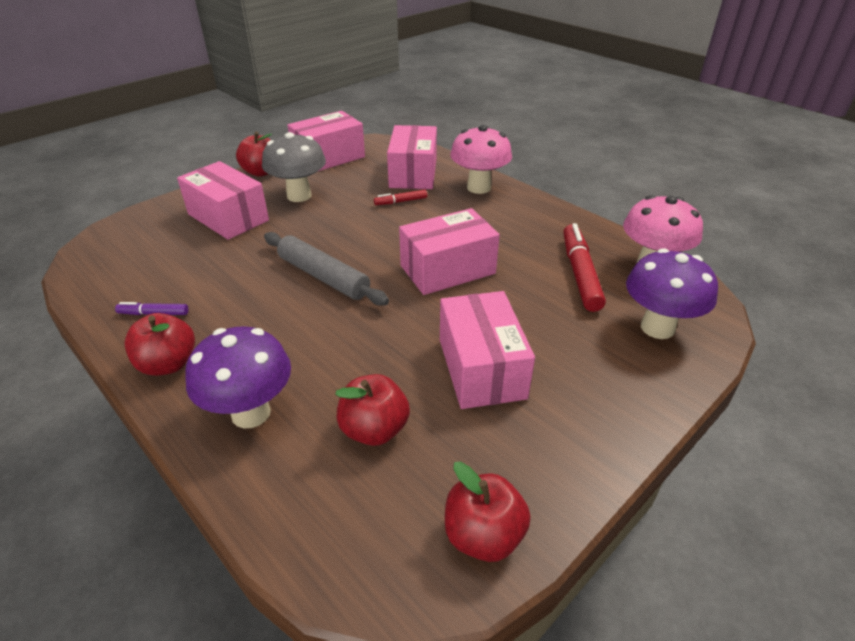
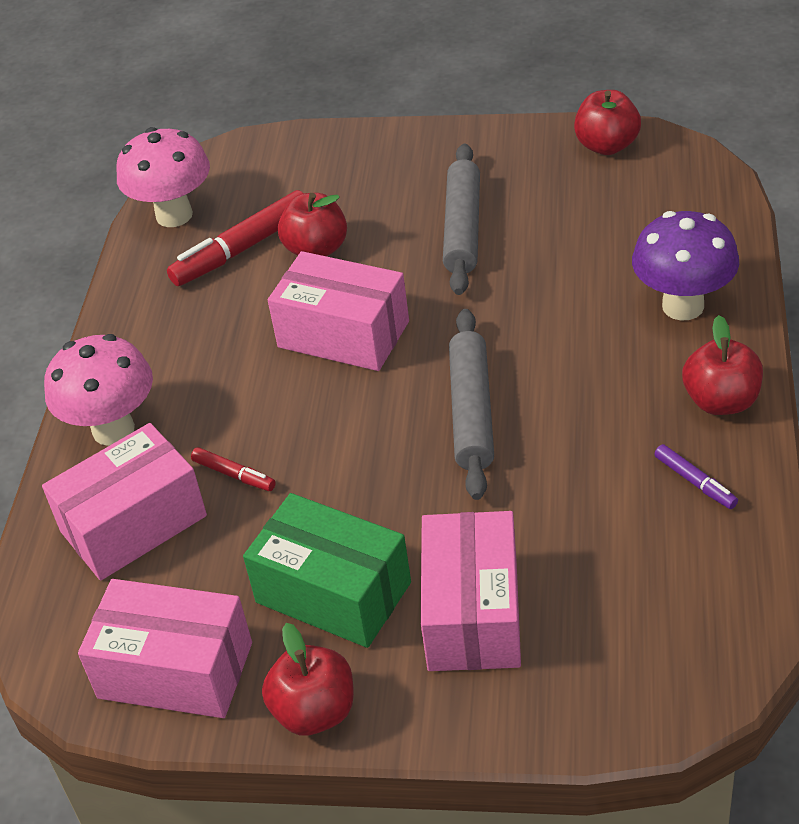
camera: 125 degrees left, 5 degrees up
(299, 196) = (333, 592): grey mushroom -> green box
(374, 429) = (601, 237): red apple -> red apple (316, 249)
(481, 368) = (462, 228): pink box -> grey rolling pin
(657, 328) = (283, 172): purple mushroom -> none

